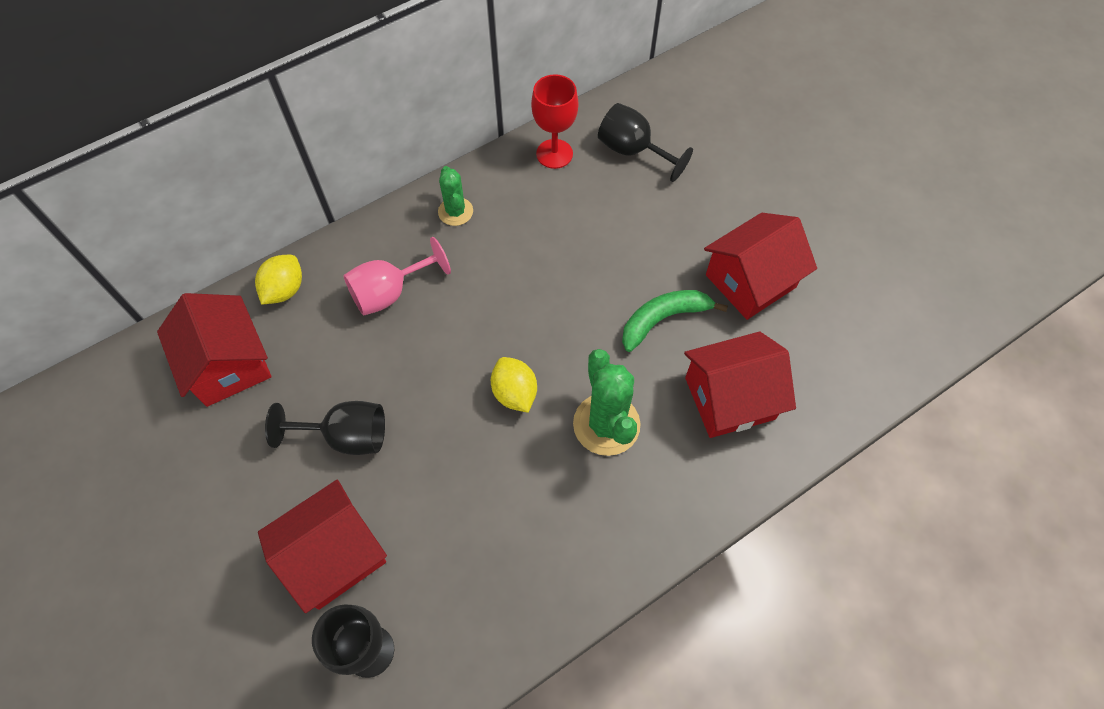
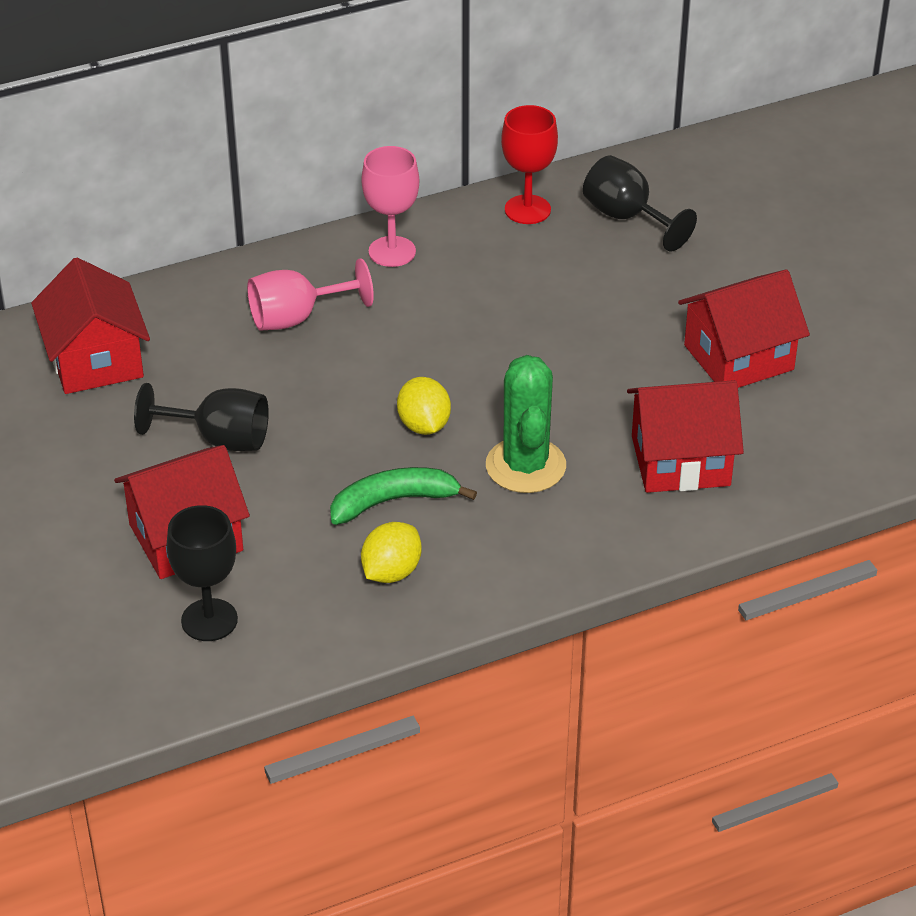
camera: 10 degrees right, 20 degrees down
(284, 290) = (173, 301): yellow lemon -> yellow lemon (391, 572)
(455, 211) = (392, 252): green cactus -> pink goblet
(663, 319) = (620, 380): green banana -> green banana (393, 501)

